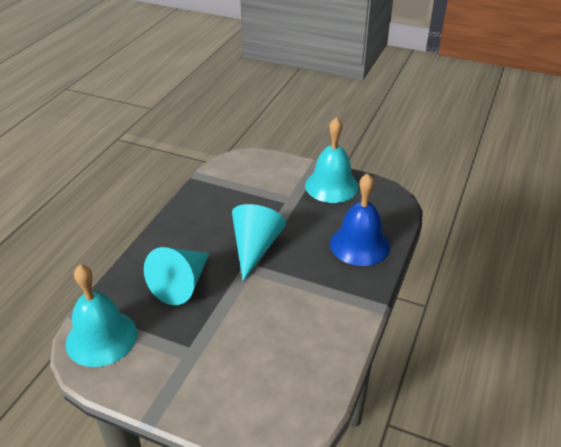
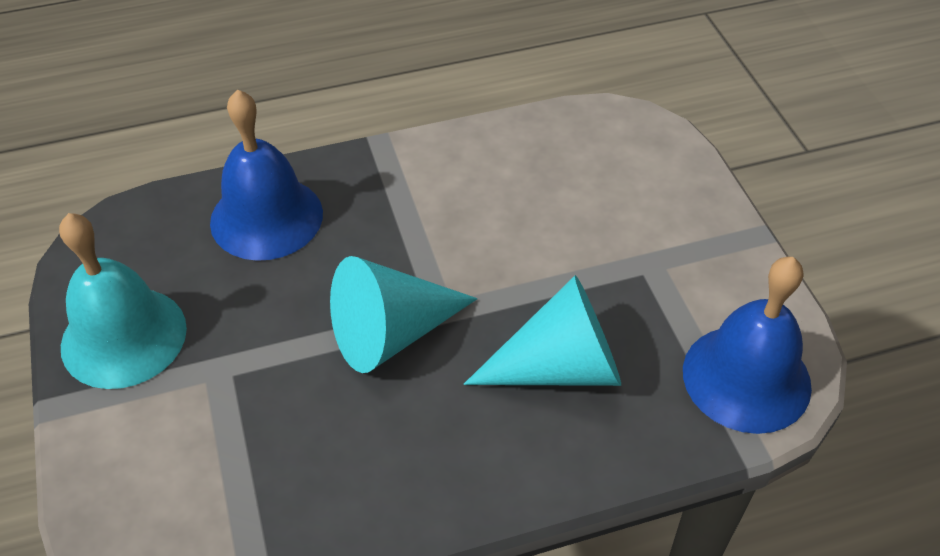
camera: 130 degrees left, 10 degrees up
(101, 338) = (746, 378): turquoise bell -> blue bell

